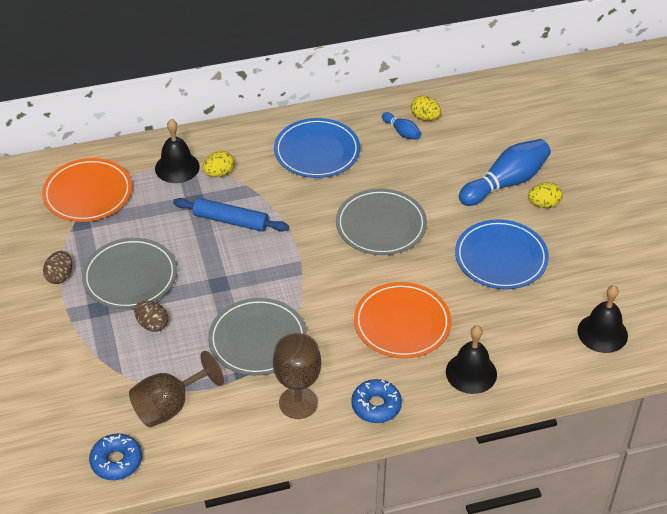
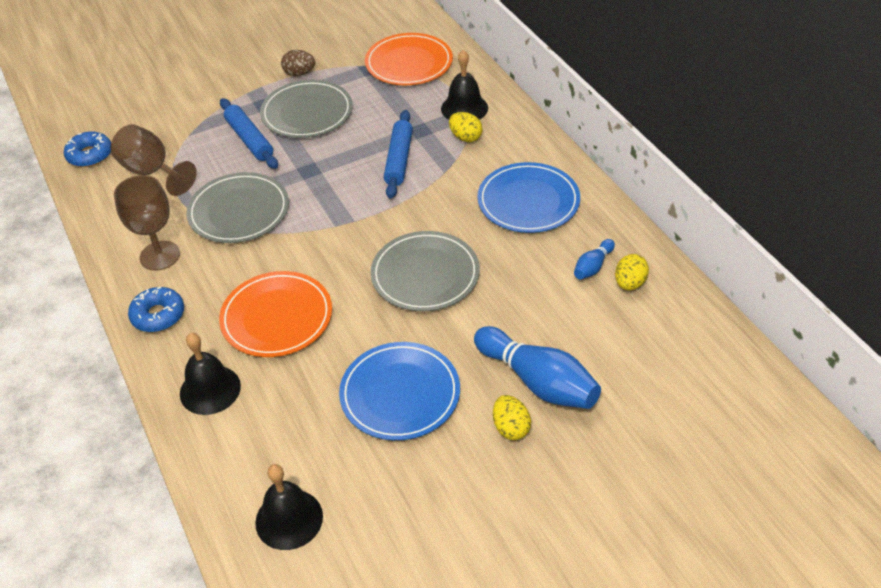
camera: 80 degrees right, 0 degrees up
(152, 324) = (249, 140): brown egg -> blue rolling pin

